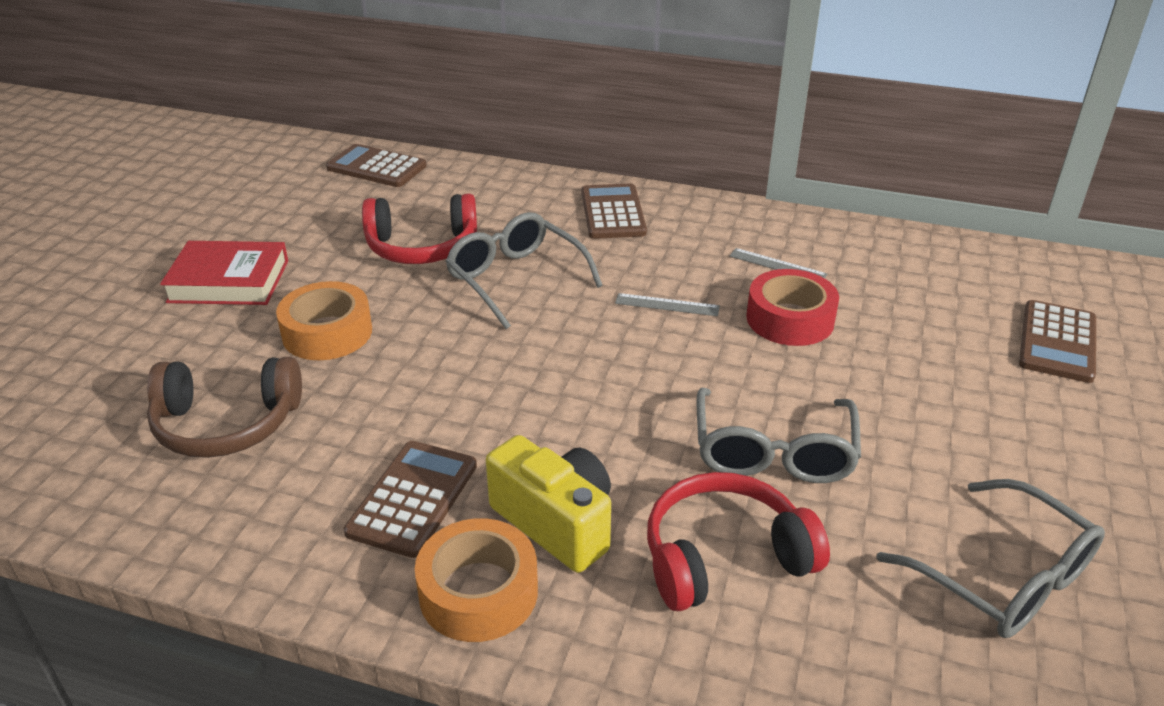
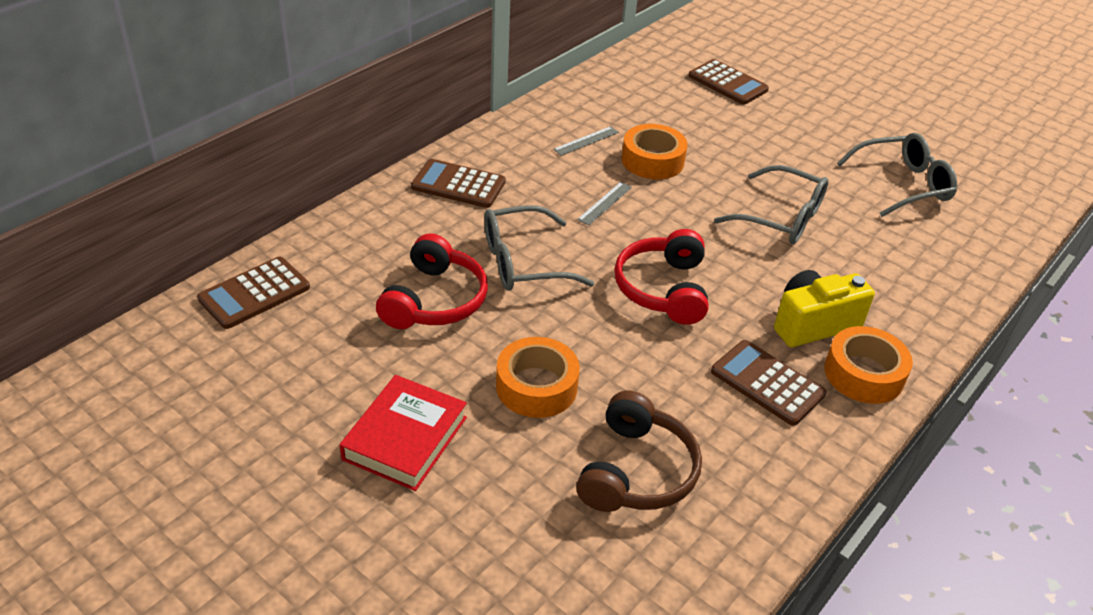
camera: 70 degrees left, 5 degrees up
(724, 557) = (862, 268): red headphones -> red headphones (663, 289)
(790, 319) = (652, 160): red tape -> orange tape

